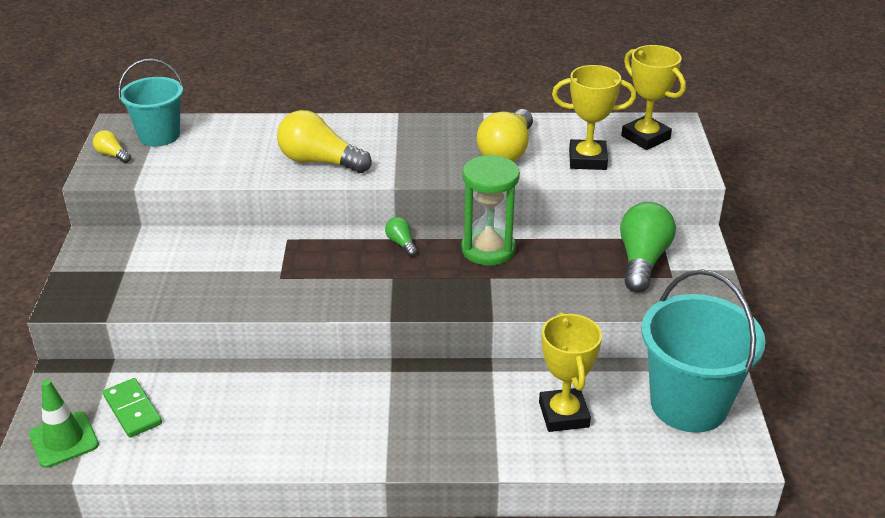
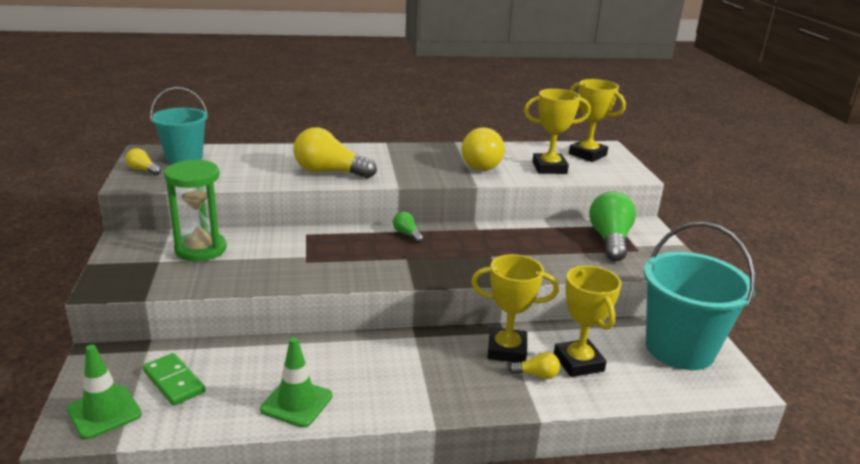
camera: 10 degrees left, 10 degrees down
(250, 442) = (296, 402): none -> green traffic cone
(488, 249) = (481, 236): green hourglass -> green hourglass (200, 249)
(488, 394) = (506, 350): none -> yellow trophy
(511, 427) = (536, 375): none -> yellow light bulb

